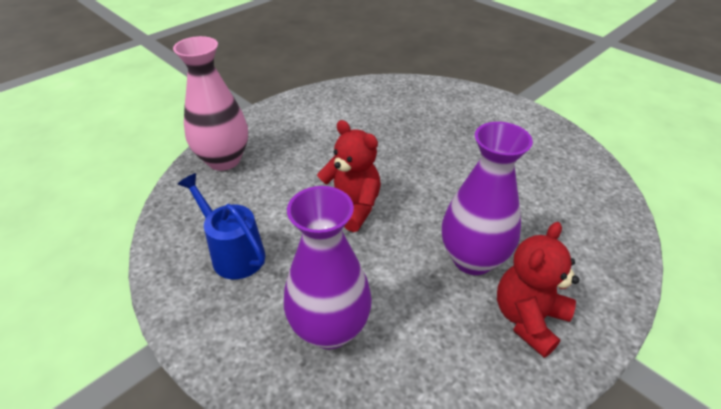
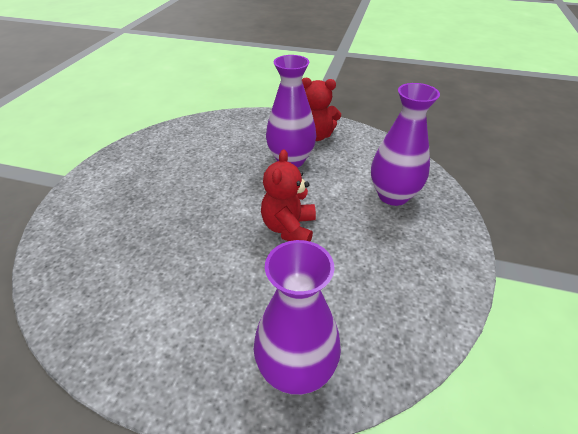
camera: 120 degrees left, 0 degrees up
(224, 160) = (296, 369): pink vase -> purple vase
(233, 253) = (394, 273): blue watering can -> none

